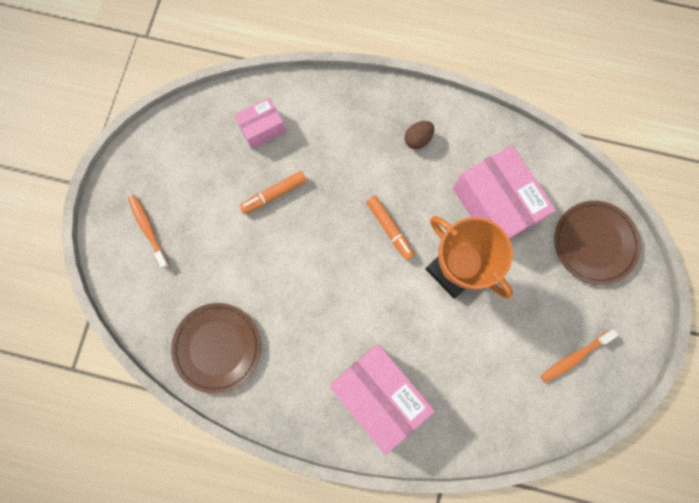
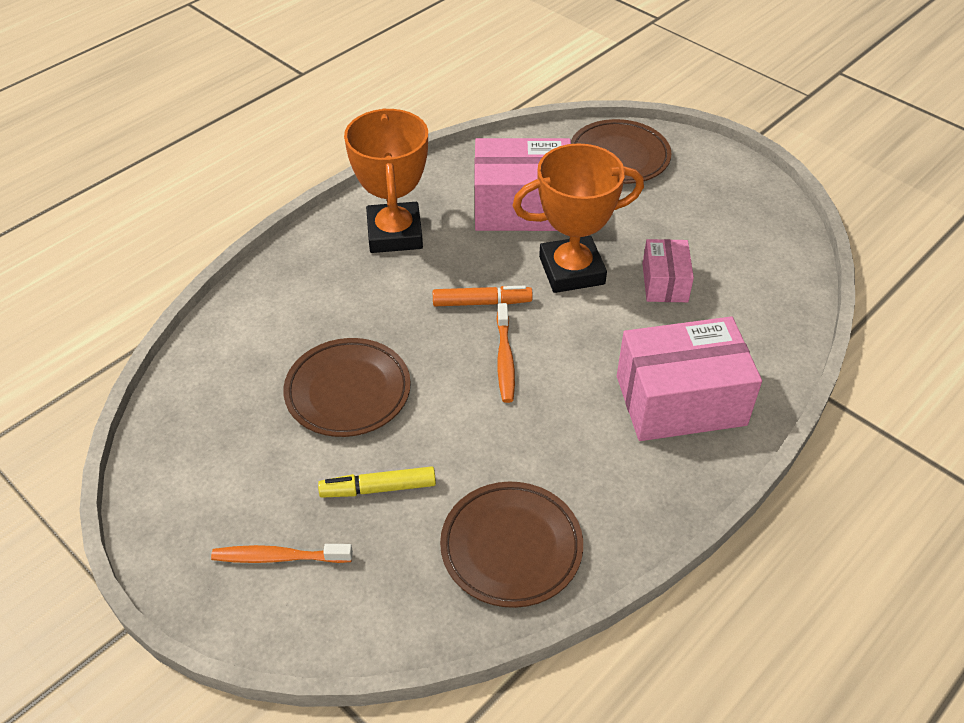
camera: 60 degrees left, 30 degrees down
(217, 253) = (378, 488): none -> yellow marker
(262, 128) = (251, 365): pink box -> pink box (664, 282)
(274, 194) = (348, 392): orange marker -> brown plate
(417, 139) = (394, 234): brown egg -> orange trophy
(574, 357) = (733, 221): orange toothbrush -> orange toothbrush (504, 359)

